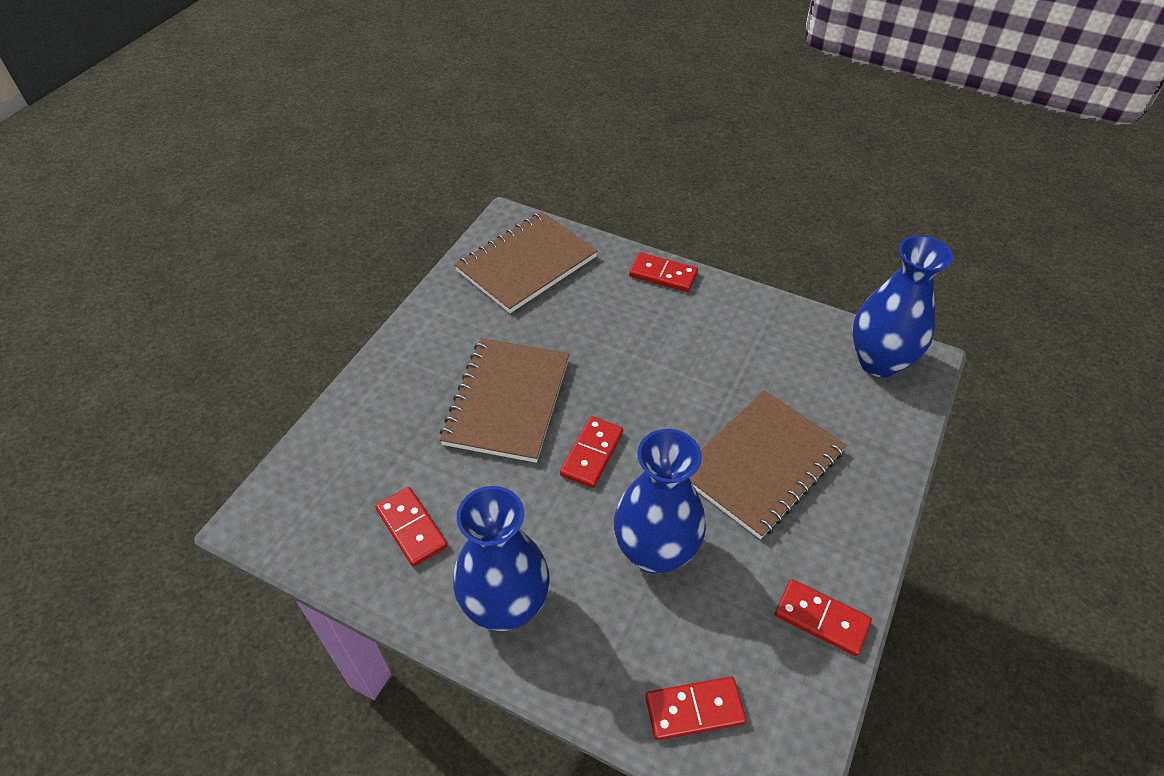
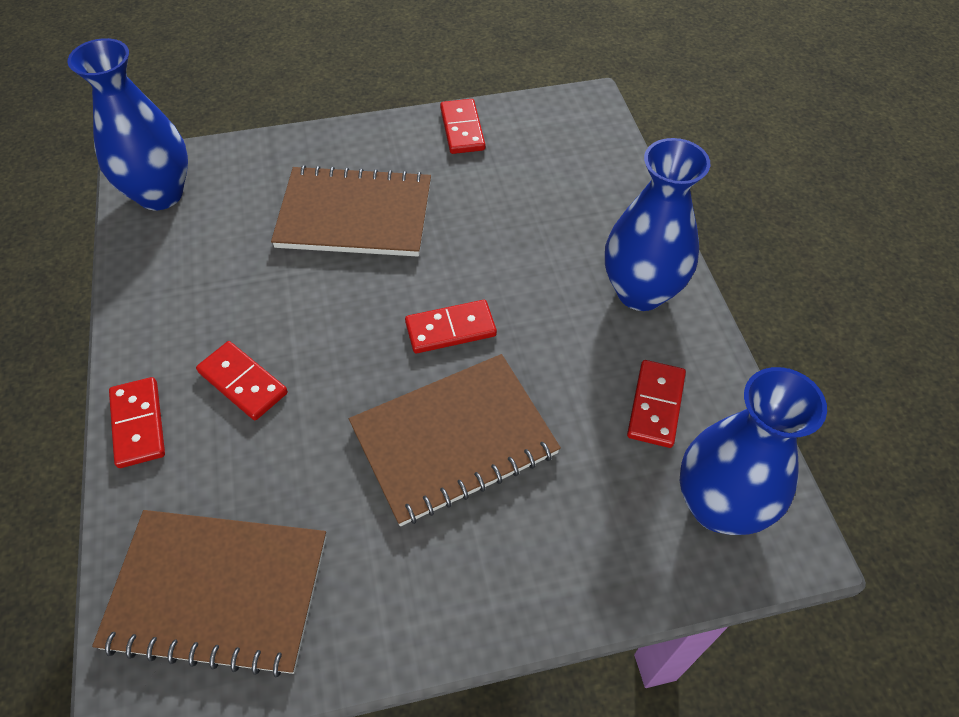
camera: 130 degrees left, 5 degrees up
(655, 551) = (501, 234): blue vase -> blue vase (718, 506)
(694, 710) = (590, 156): red domino -> red domino (243, 382)

